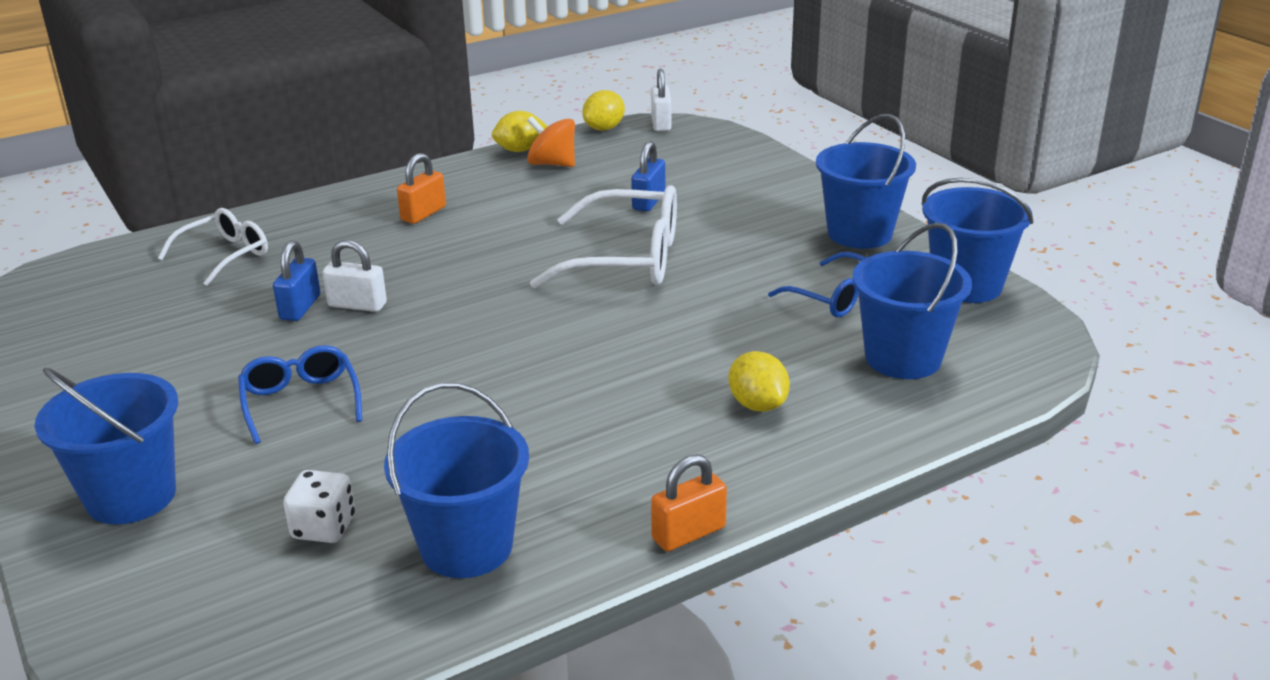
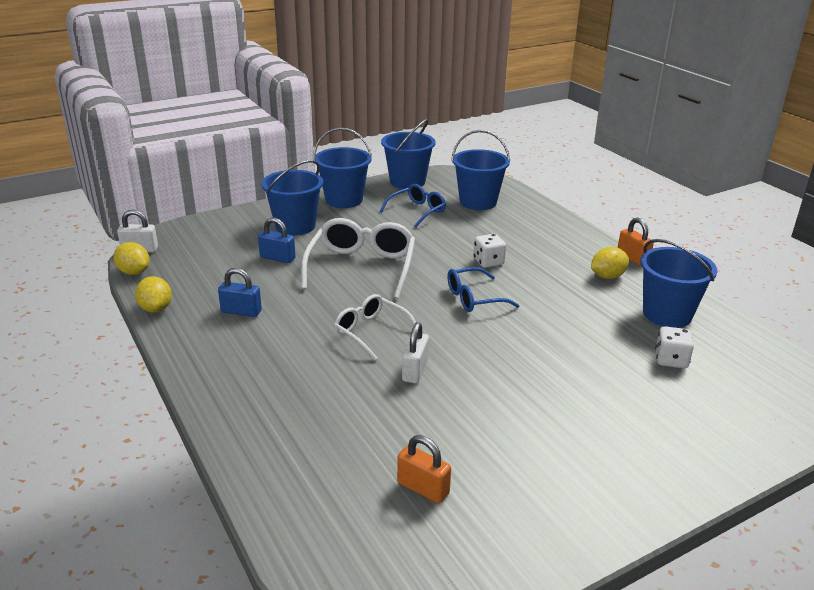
camera: 90 degrees left, 0 degrees up
(131, 496) = (672, 443): blue bucket -> blue bucket (295, 226)
(225, 255) = (316, 455): white glasses -> white glasses (370, 331)
(300, 307) = (417, 398): blue padlock -> blue padlock (241, 311)
(300, 401) = (547, 383): blue glasses -> blue glasses (473, 298)
(423, 214) = (264, 350): orange padlock -> orange padlock (423, 488)
(552, 164) = (193, 294): orange spinning top -> none
(654, 364) = (488, 262): none -> white dice
(757, 405) = (524, 237): yellow lemon -> yellow lemon (607, 276)

